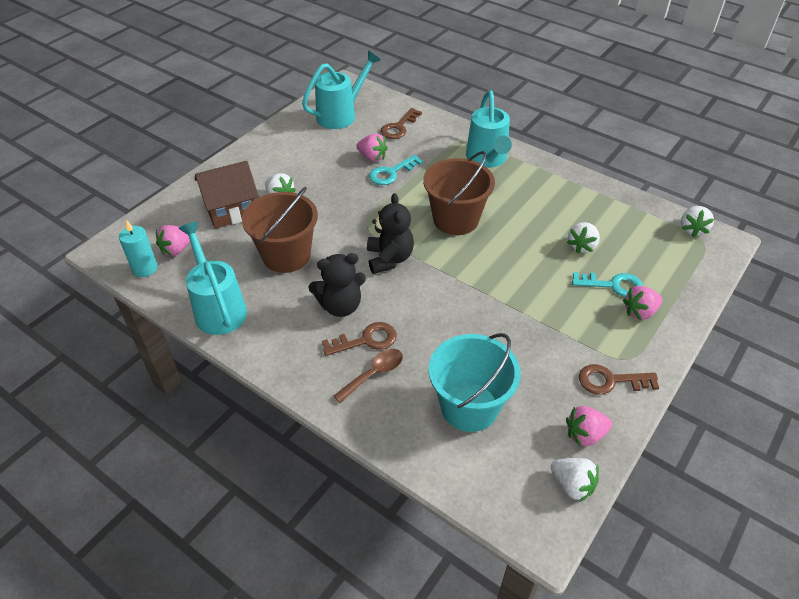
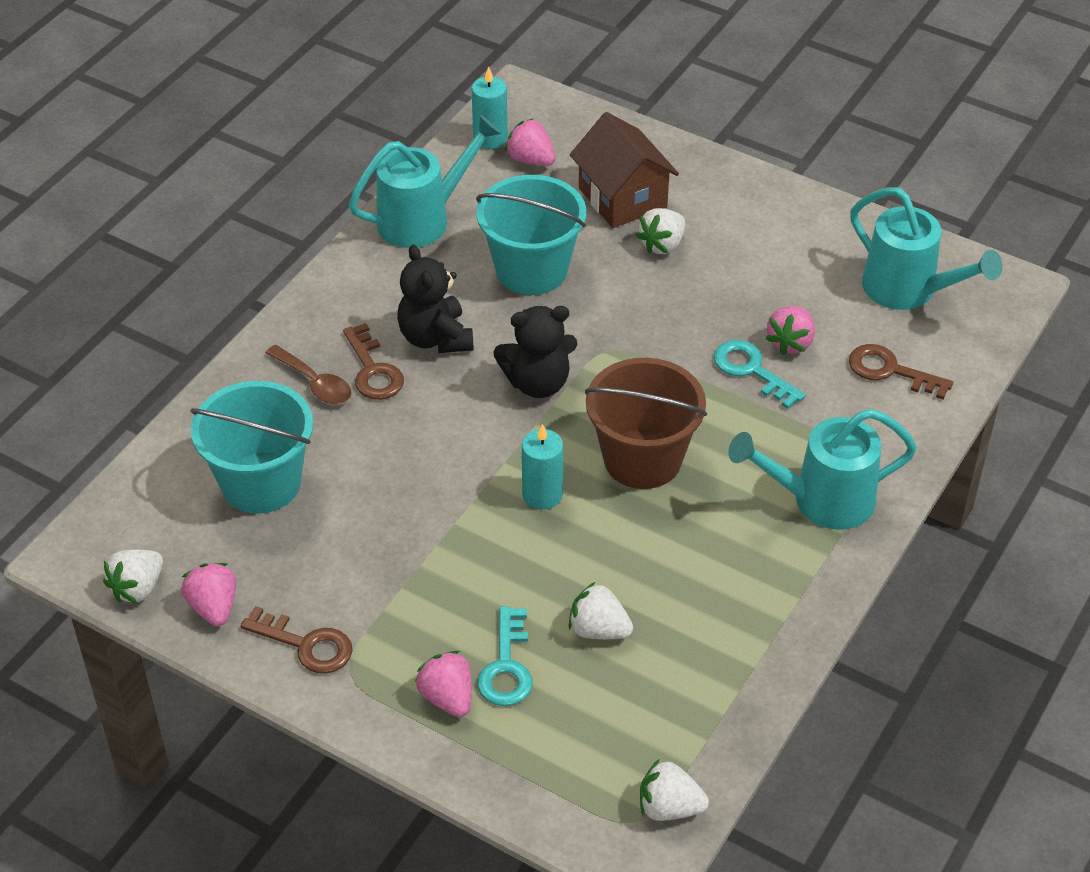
camera: 85 degrees right, 0 degrees up
(286, 255) = (531, 270): brown bucket -> turquoise bucket
(482, 262) = (542, 494): none -> turquoise candle
(610, 381) = (306, 645): brown key -> brown key turned 120 degrees clockwise

